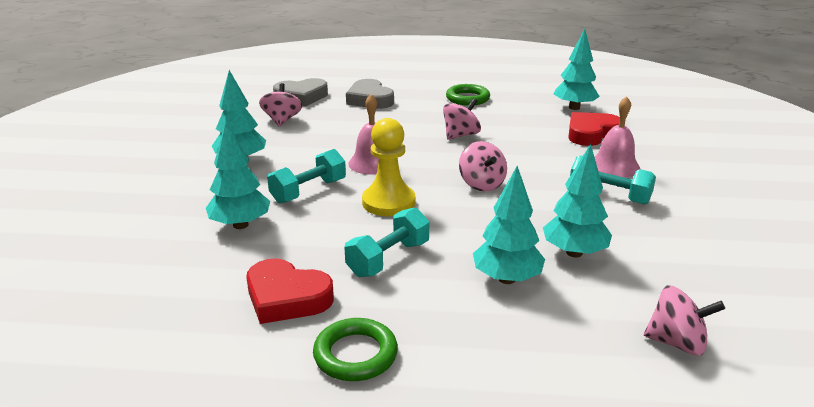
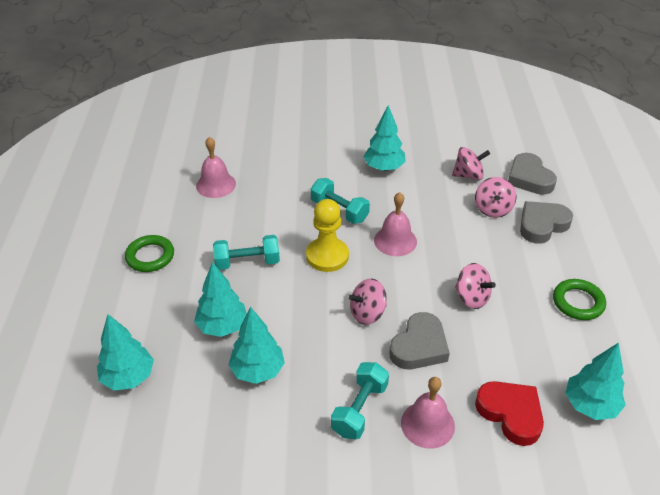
camera: 85 degrees right, 15 degrees up
(200, 288) = (216, 185): none -> pink bell
(240, 225) = (288, 186): turquoise tree -> turquoise tree (128, 377)
(287, 297) = (205, 221): red heart -> none
(388, 259) = (247, 262): turquoise dumbbell -> turquoise dumbbell turned 45 degrees counterclockwise
(524, 162) = (419, 346): none -> grey heart
(676, 342) = (143, 419): pink spinning top -> pink spinning top (493, 209)

